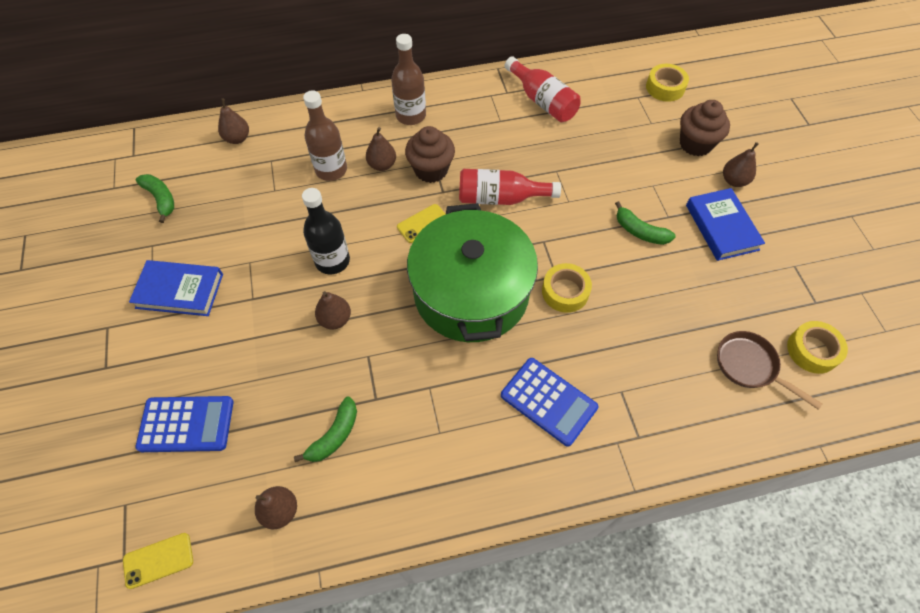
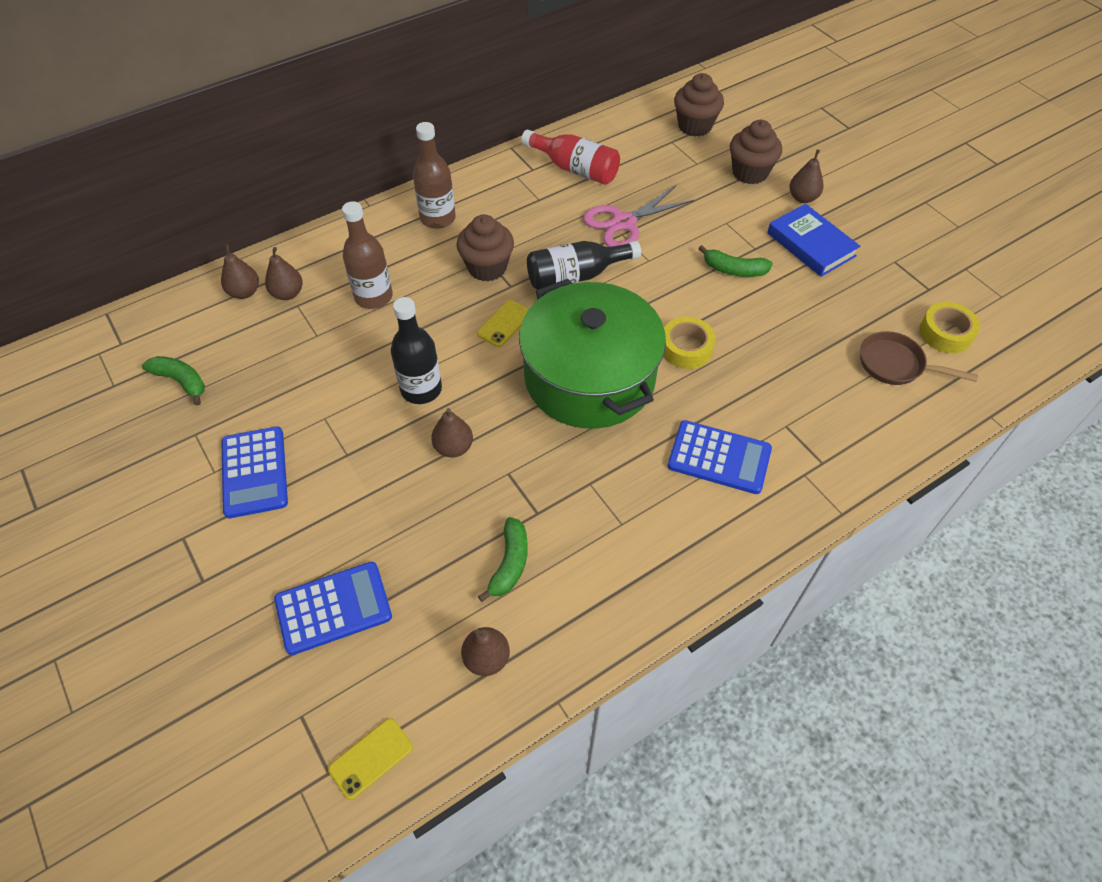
camera: 20 degrees left, 5 degrees down
(180, 291) = (255, 472): blue book -> blue calculator
(382, 165) = (430, 276): brown pear -> brown pear (288, 293)
(500, 198) = (576, 276): red bottle -> black bottle
(562, 161) = (623, 222): none -> pink scissors
(665, 87) = (694, 126): yellow tape -> brown cupcake

